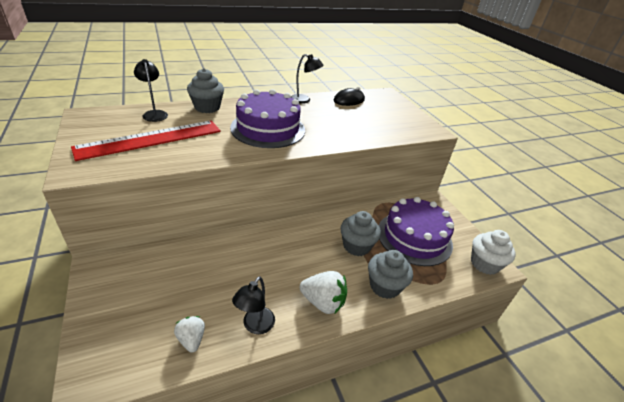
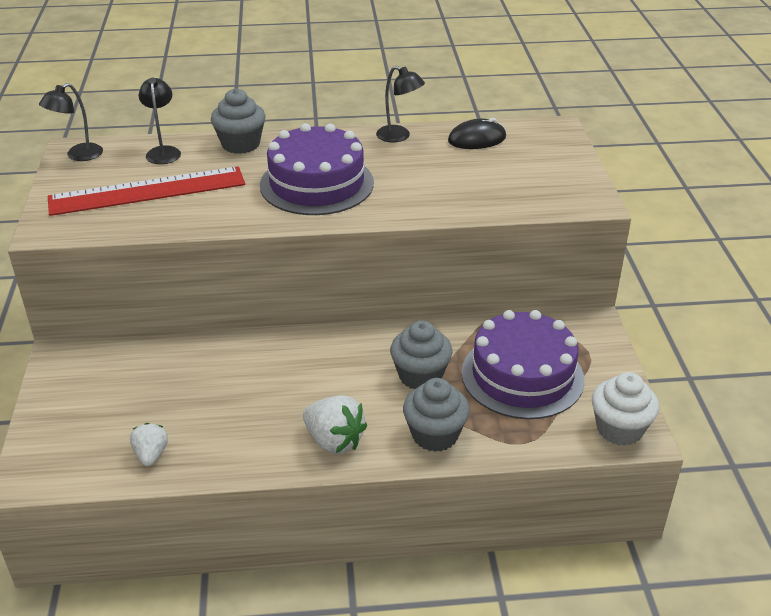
camera: 20 degrees right, 0 degrees up
(255, 326) = (232, 453): black lamp -> black lamp (78, 155)

